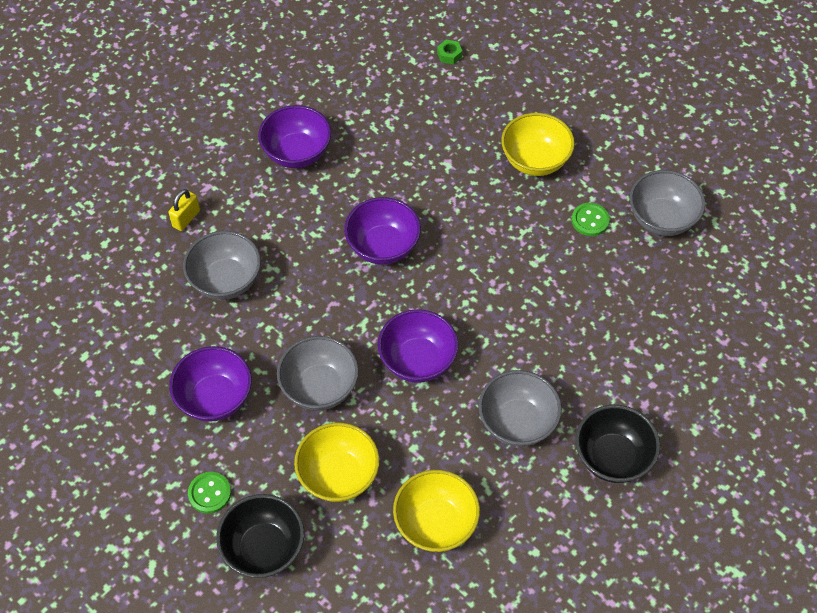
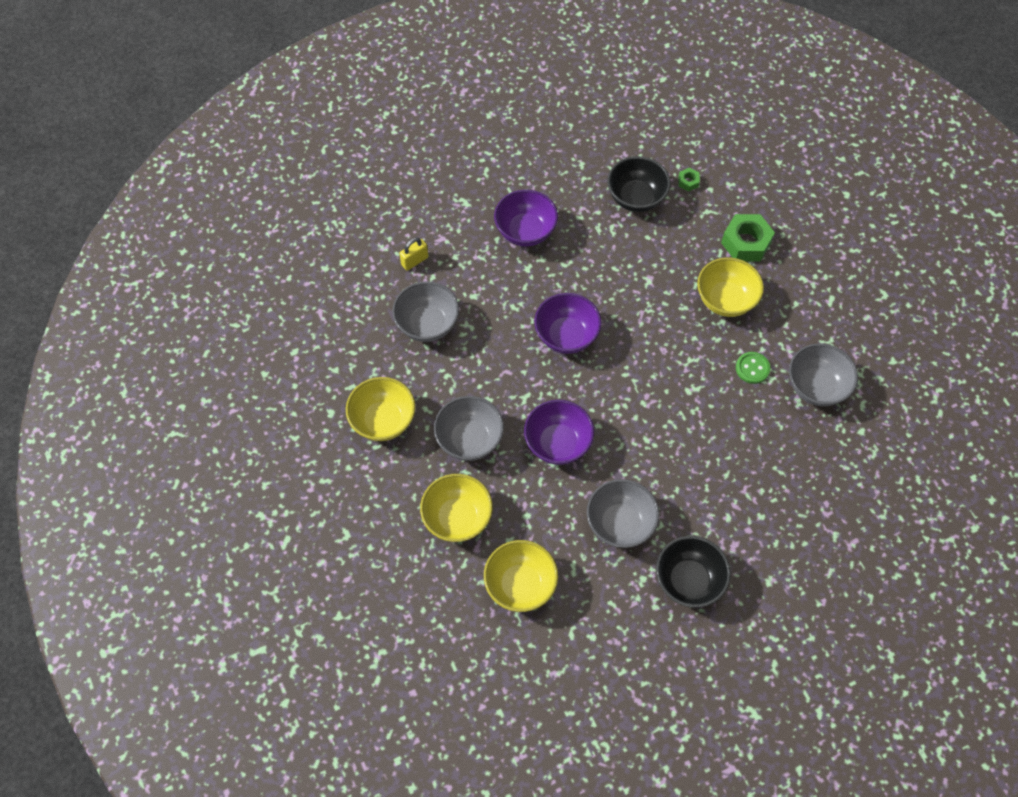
camera: 20 degrees right, 5 degrees up
(209, 493) = (351, 497): green button -> none
(215, 398) = (383, 420): purple bowl -> yellow bowl
(264, 548) = (377, 556): black bowl -> black bowl (636, 198)
(532, 98) = (746, 243): none -> green nut

